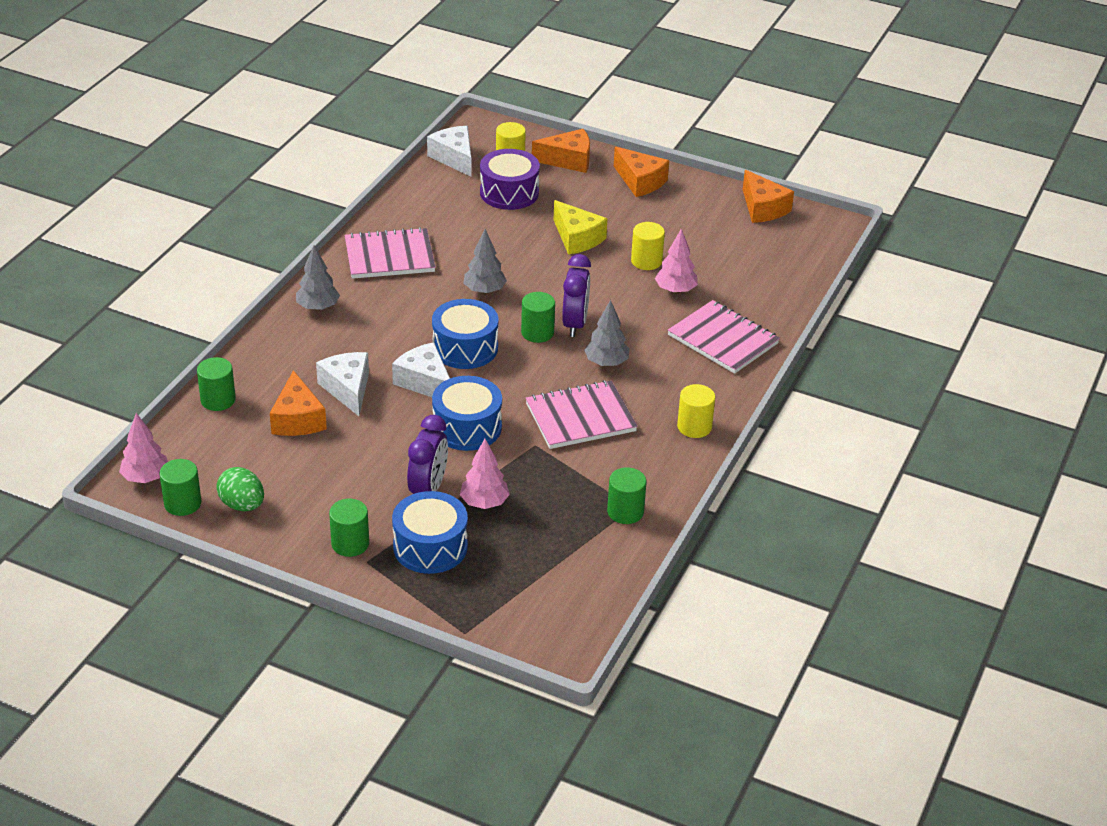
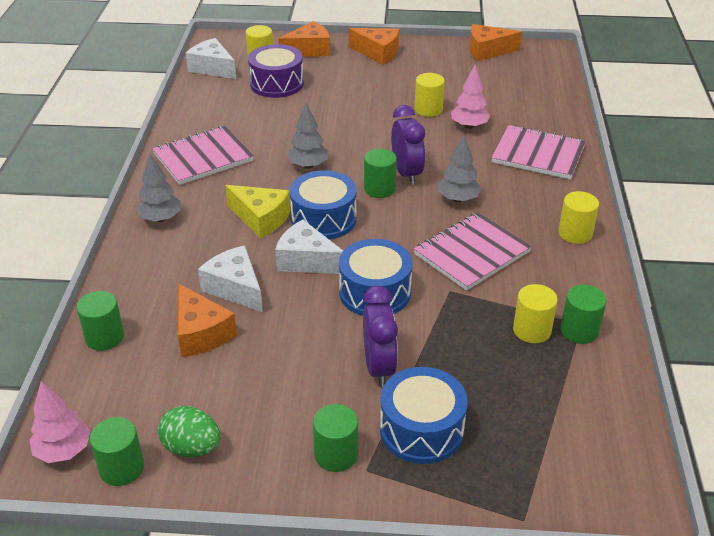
camera: 20 degrees left, 0 degrees up
(484, 503) = (443, 364): pink tree -> none
(577, 238) = (358, 105): yellow cheese -> yellow cheese (261, 219)
(583, 499) = (532, 330): none -> yellow cylinder
(763, 208) = (487, 51): orange cheese -> orange cheese turned 135 degrees clockwise

